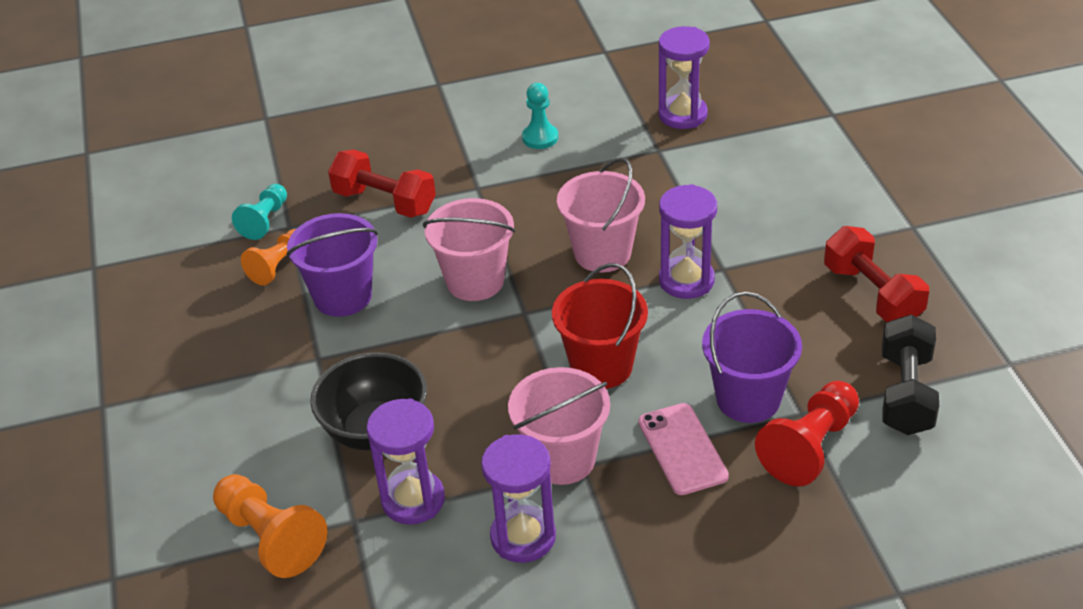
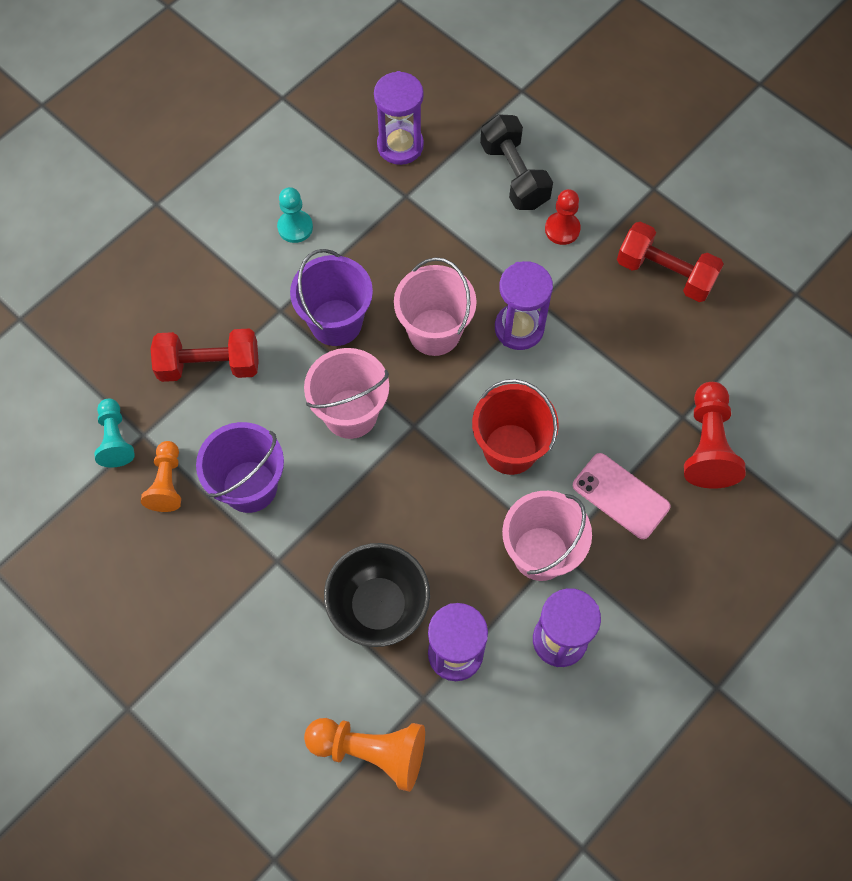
camera: 35 degrees left, 25 degrees up
(748, 399) = (638, 423): purple bucket -> purple bucket (336, 322)
(790, 224) = (562, 229): none -> red pawn
(906, 393) = (743, 359): black dumbbell -> black dumbbell (514, 175)

